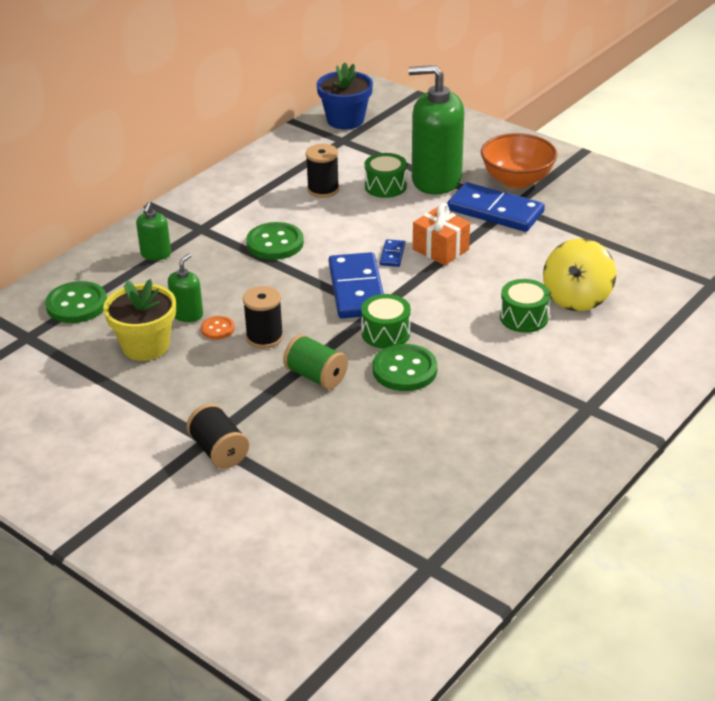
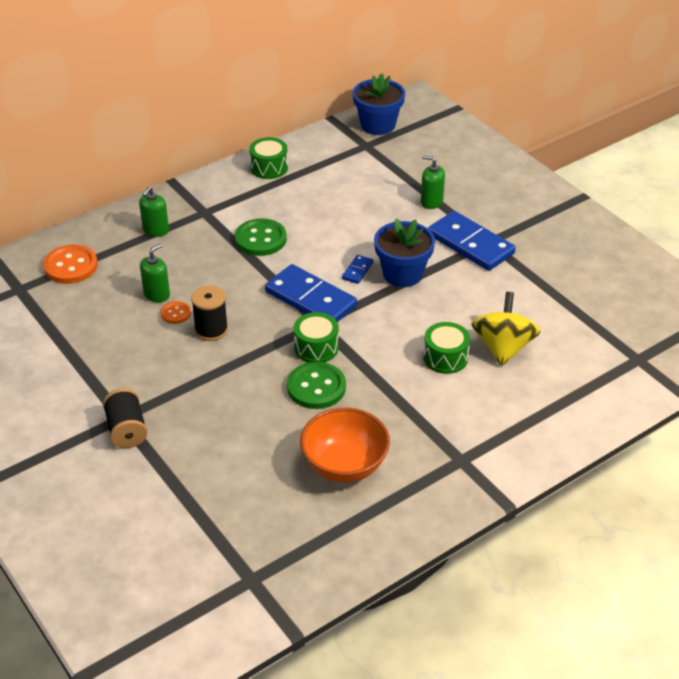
camera: 15 degrees right, 5 degrees up
(76, 304) = (71, 266): green button -> orange button
(145, 346) = (110, 317): yellow flower pot -> none
(316, 376) = (238, 377): green spool -> none
(323, 189) = (326, 193): black spool -> none
(356, 289) = (310, 299): blue domino -> blue domino turned 60 degrees counterclockwise
(385, 186) = (383, 200): green drum -> green drum (269, 168)
(436, 180) = (431, 202): green soap dispenser -> green soap dispenser, size x0.46
(440, 249) = (403, 274): orange gift -> blue flower pot
(517, 180) = (505, 216): orange bowl -> orange bowl (344, 465)
(576, 298) = (503, 348): yellow spinning top -> yellow spinning top turned 150 degrees clockwise

